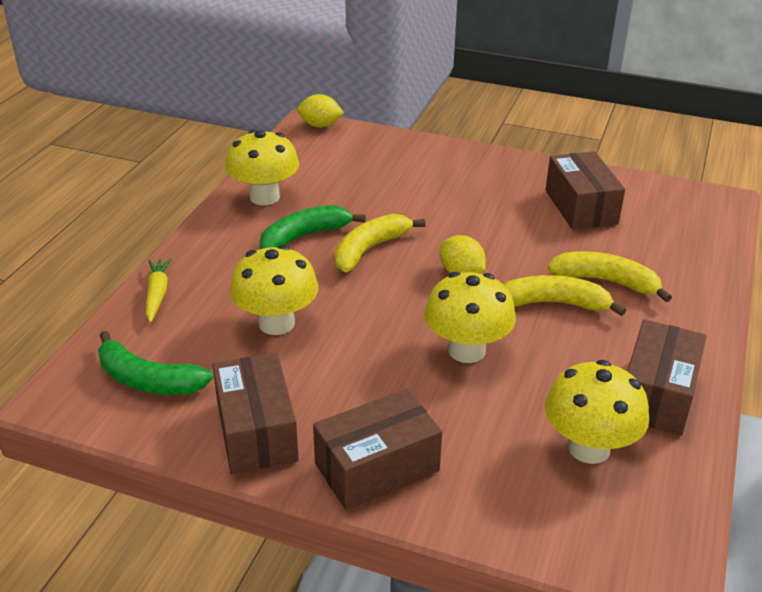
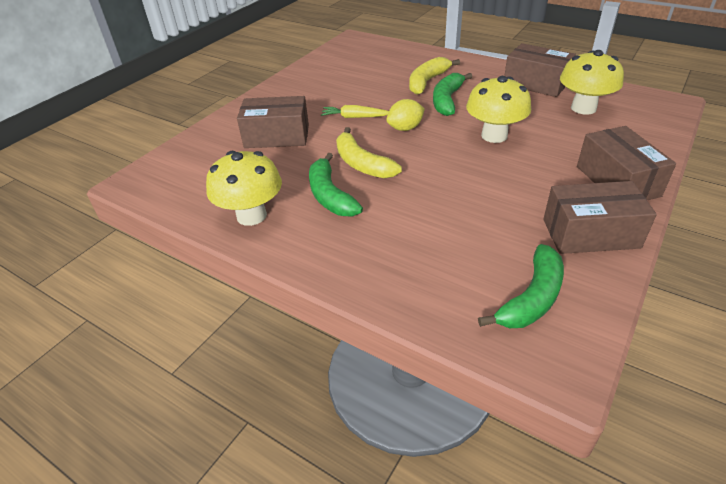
camera: 75 degrees left, 5 degrees up
(157, 294) = (397, 293): yellow carrot -> yellow carrot (354, 117)
(276, 323) = (454, 217): yellow mushroom -> none
(320, 125) = (139, 175): yellow lemon -> none
(554, 303) = (447, 100): yellow banana -> green banana
(581, 207) = (341, 78): brown box -> brown box (277, 136)

